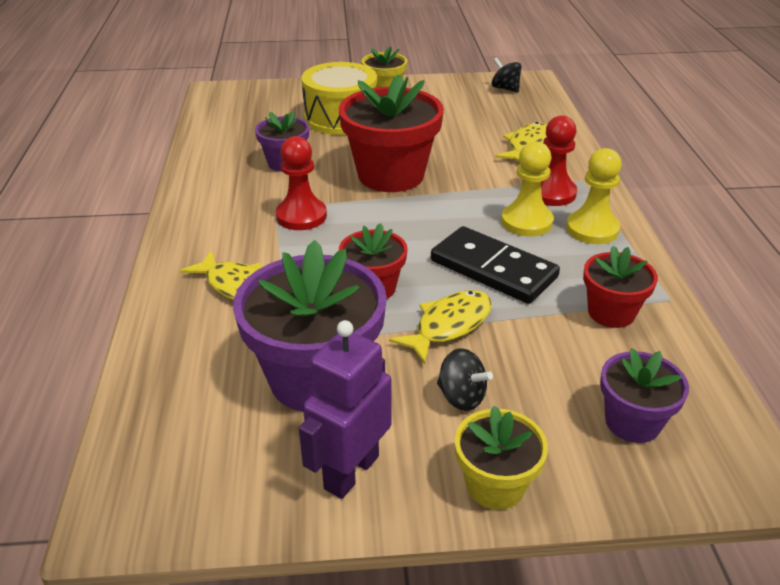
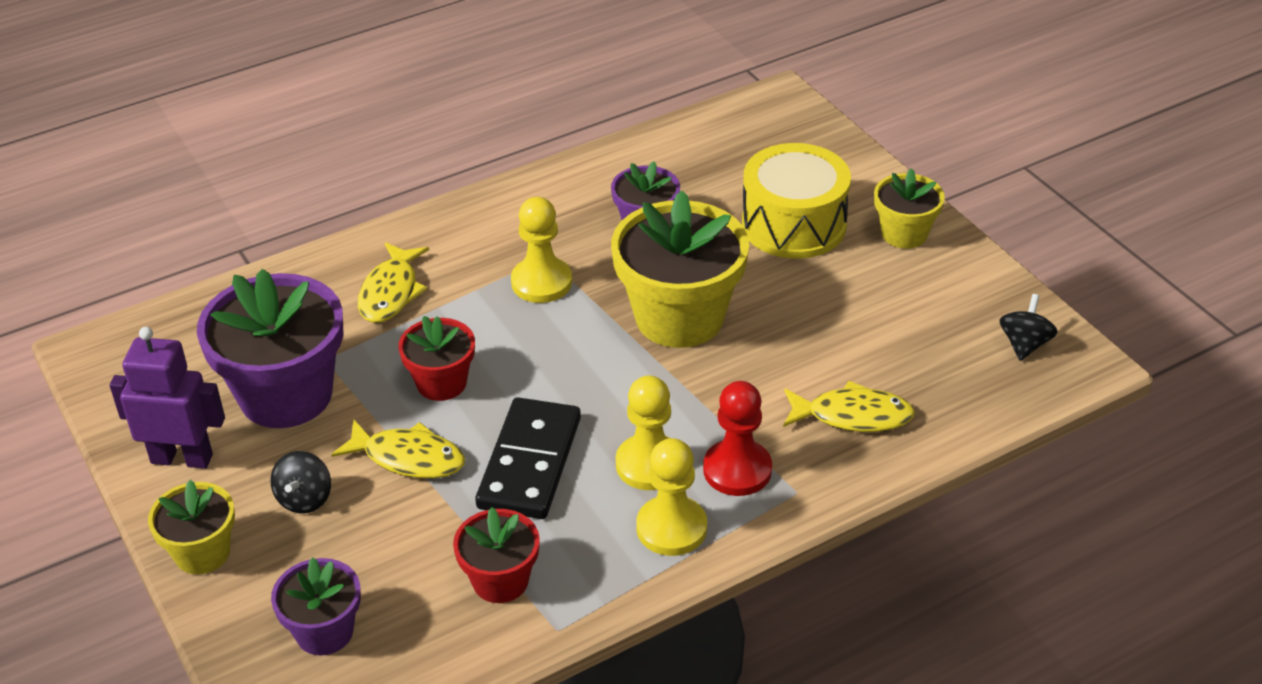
camera: 65 degrees right, 5 degrees up
(301, 216) = (541, 282): red pawn -> yellow pawn
(391, 175) = (679, 317): red flower pot -> yellow flower pot

